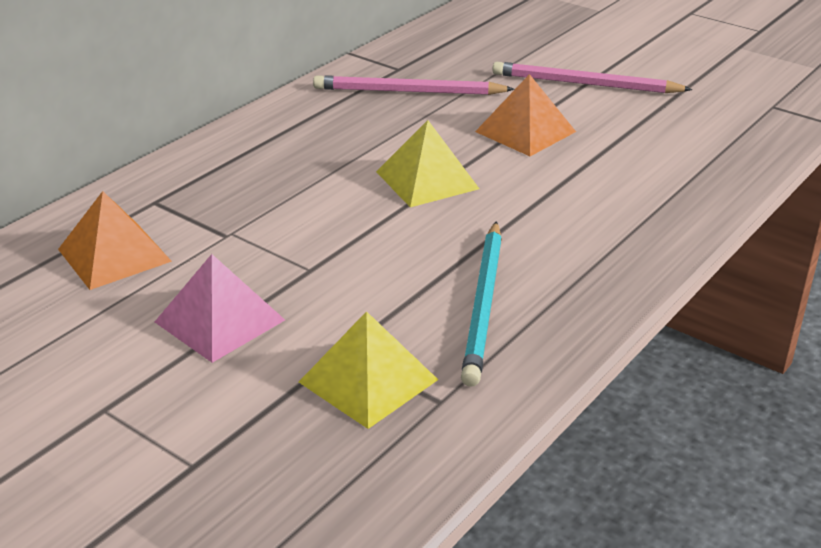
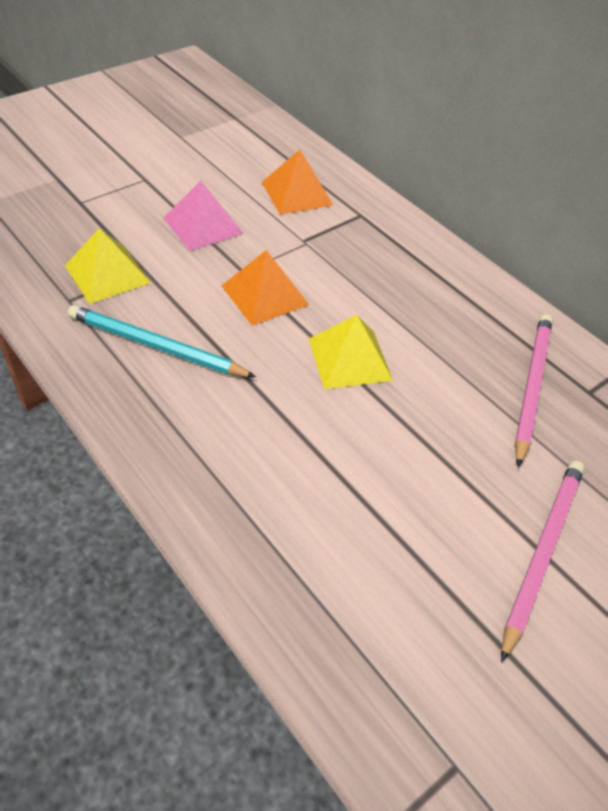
camera: 100 degrees right, 15 degrees up
(525, 131) = (428, 455): orange pyramid -> orange pyramid (265, 295)

